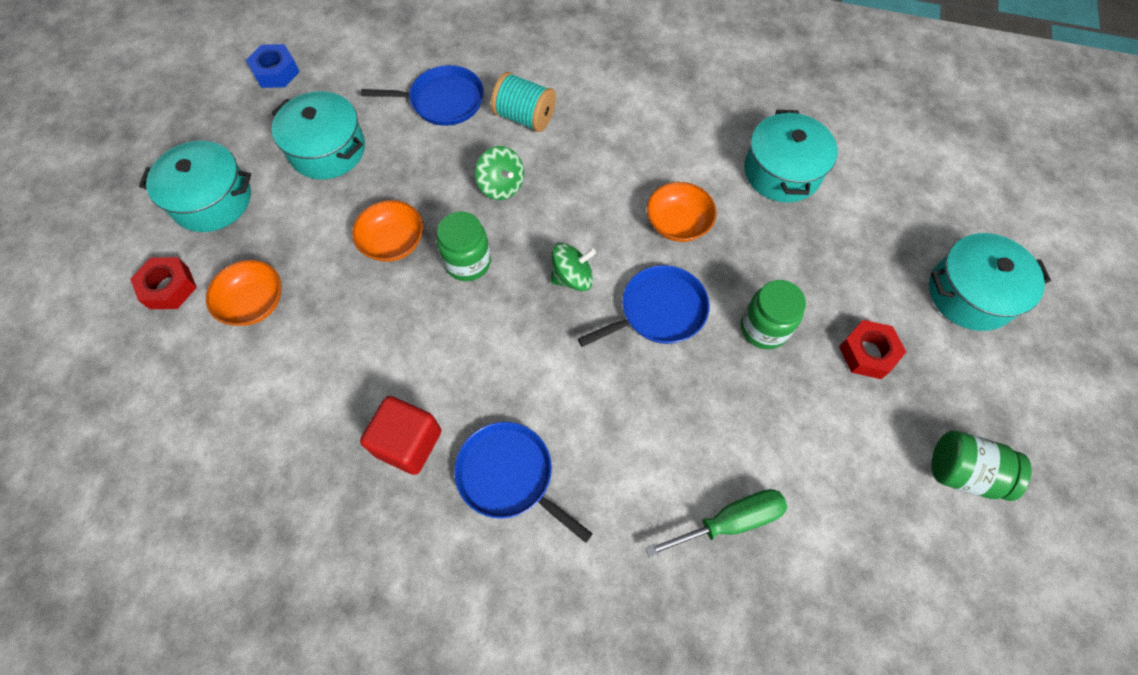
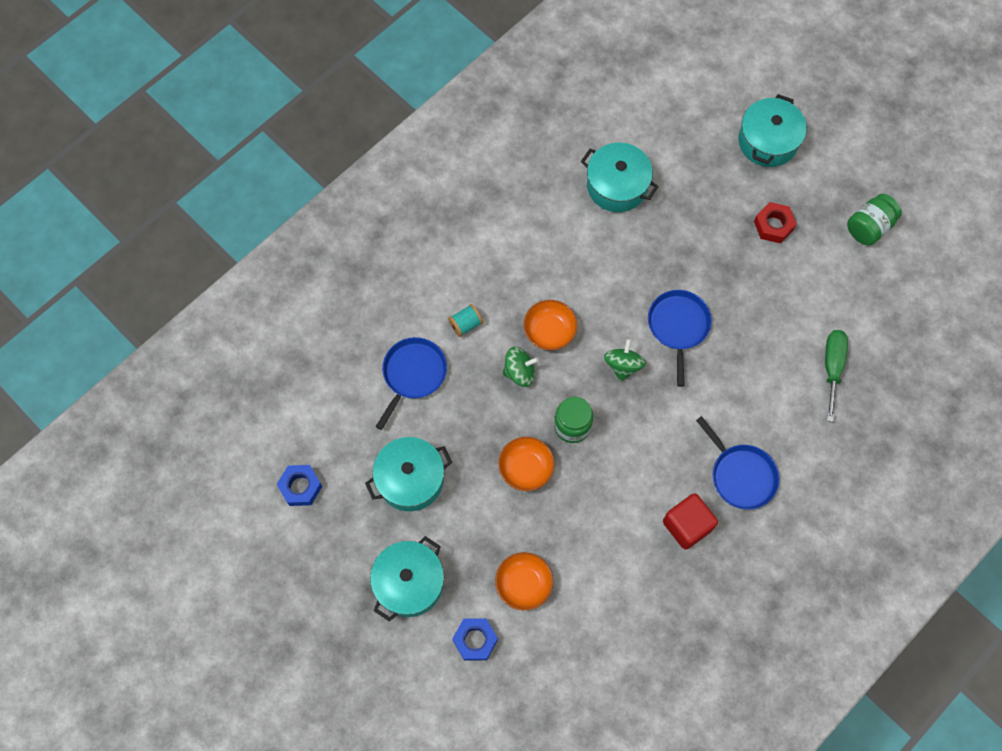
camera: 60 degrees left, 5 degrees up
(169, 287) = (475, 640): red nut -> blue nut
(509, 476) = (741, 475): blue pan -> blue pan turned 105 degrees counterclockwise
(525, 117) = (465, 324): turquoise spool -> turquoise spool, size x0.63
(678, 223) = (619, 276): orange bowl -> orange bowl (549, 331)
(764, 328) = (725, 272): green jar -> none

